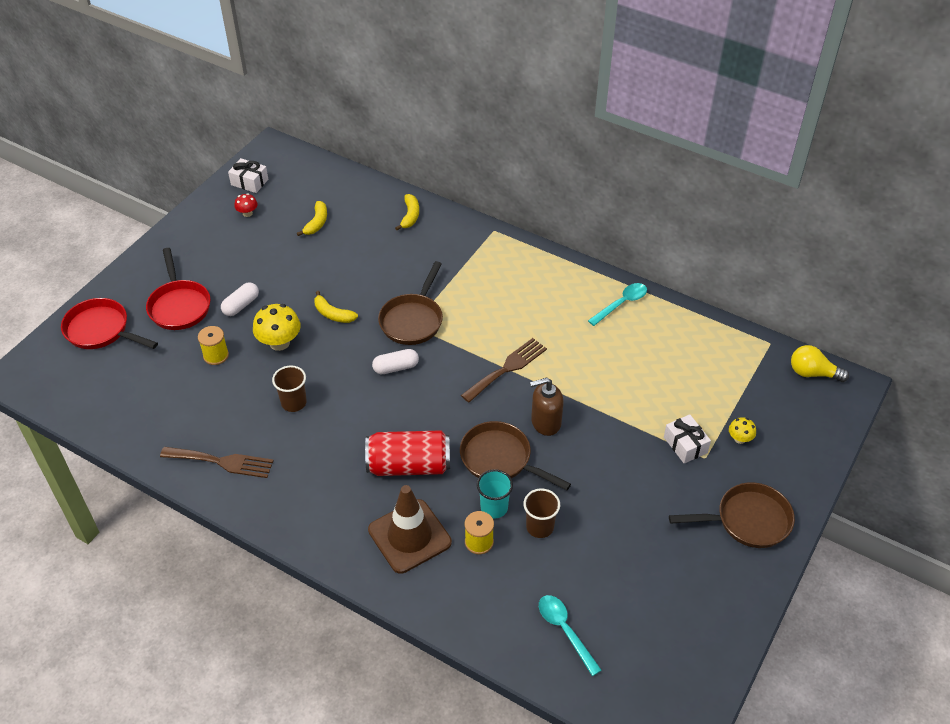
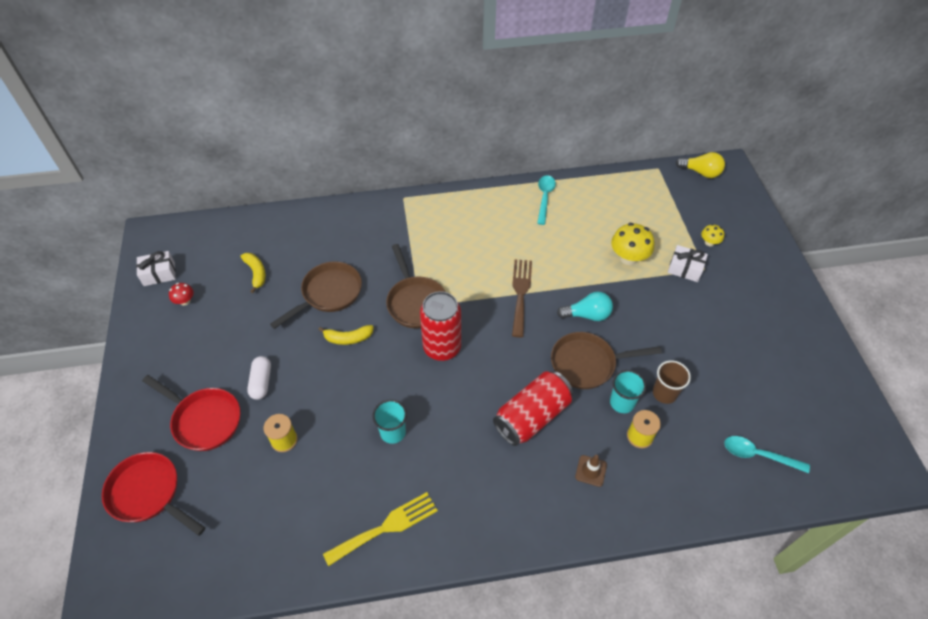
camera: 40 degrees left, 5 degrees up
(101, 330) = (148, 493): red pan -> red pan turned 45 degrees clockwise
(222, 462) = (386, 527): brown fork -> yellow fork
(279, 342) = (328, 391): yellow mushroom -> yellow mushroom (628, 258)
(294, 403) = (393, 432): brown cup -> turquoise cup
(396, 367) = (442, 347): white capsule -> red can
(409, 536) = (591, 471): brown traffic cone -> brown traffic cone, size x0.44
(410, 216) = (328, 223): yellow banana -> none
(545, 422) = (587, 315): brown soap dispenser -> turquoise light bulb
(748, 520) = (771, 293): brown pan -> brown pan (328, 294)
(812, 373) = (701, 172): yellow light bulb -> yellow light bulb turned 135 degrees counterclockwise

